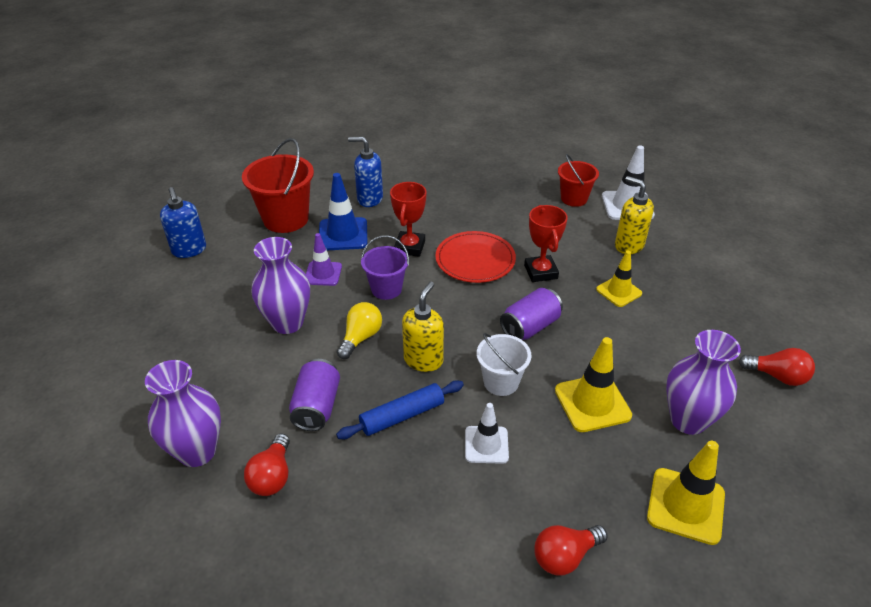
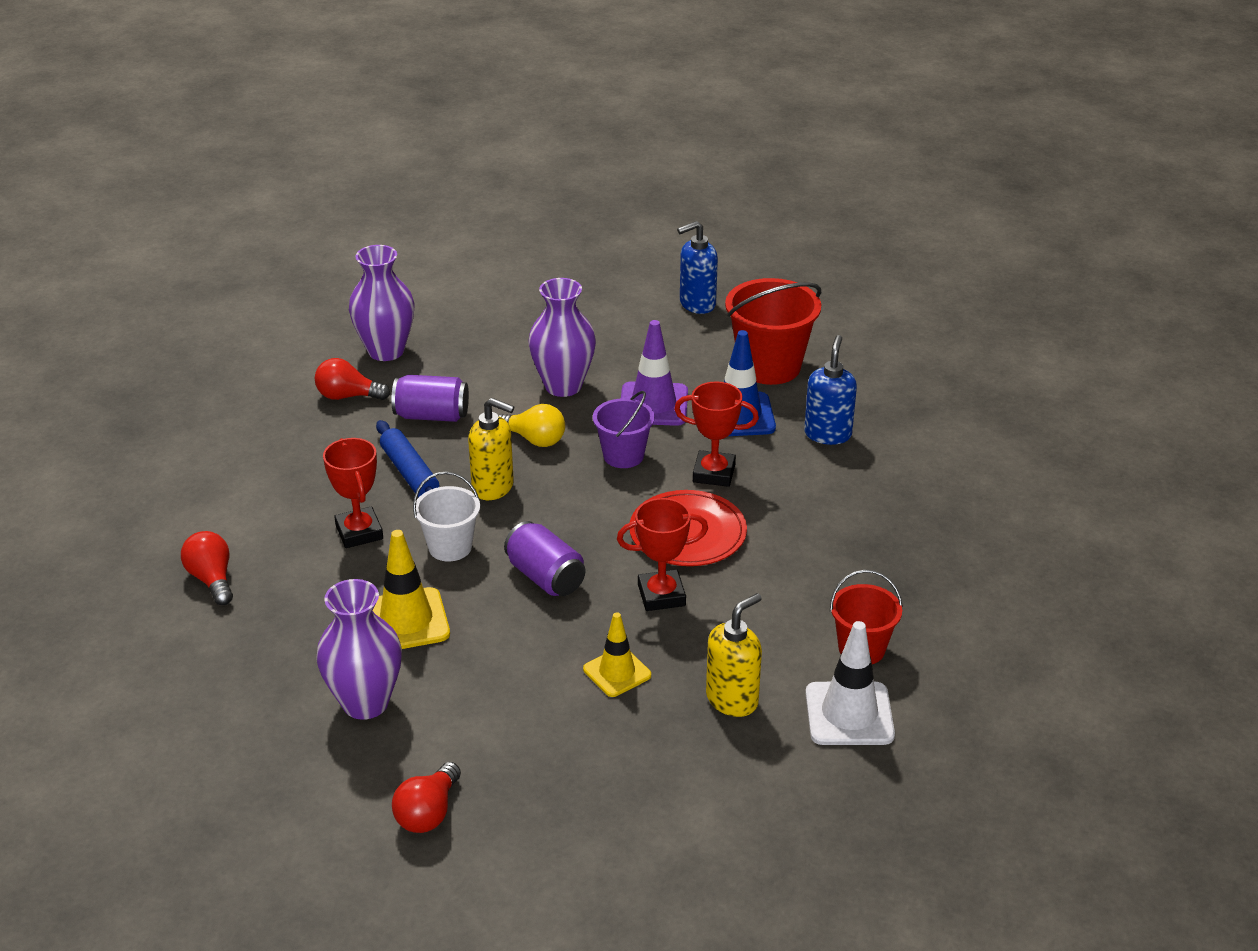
camera: 90 degrees right, 5 degrees down
(323, 274) = (653, 404): purple traffic cone -> purple traffic cone, size x1.51
(486, 445) = (359, 532): white traffic cone -> red trophy
(685, 505) = (246, 677): yellow traffic cone -> none

